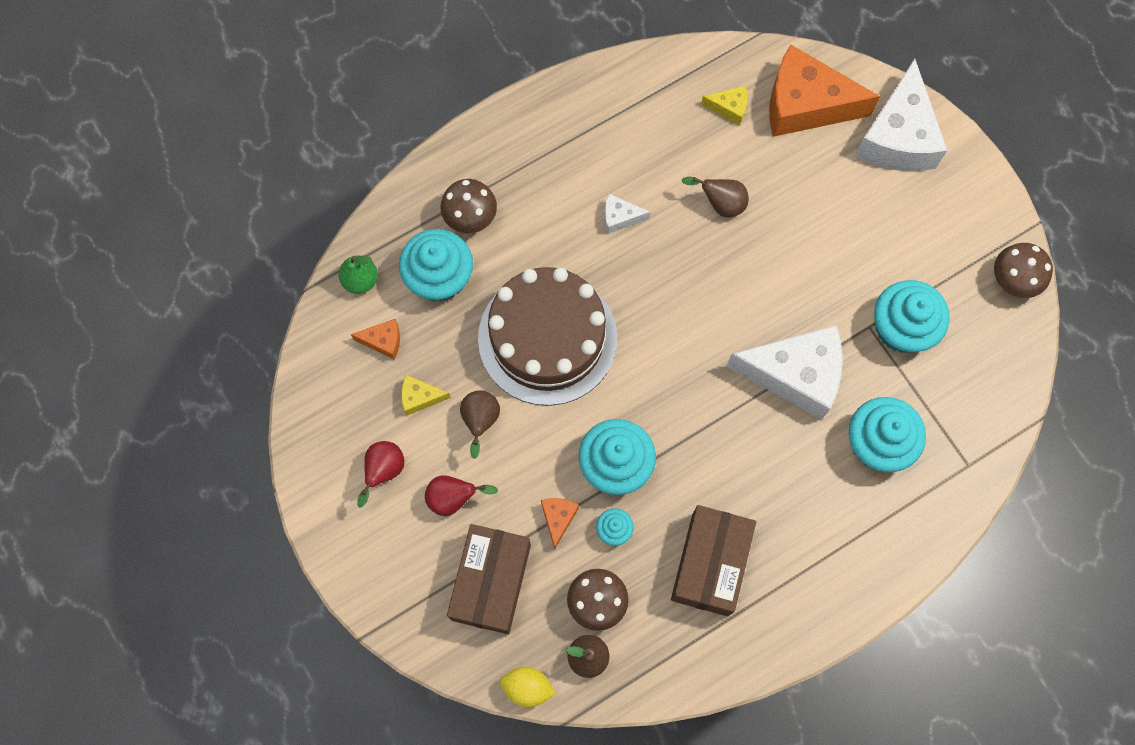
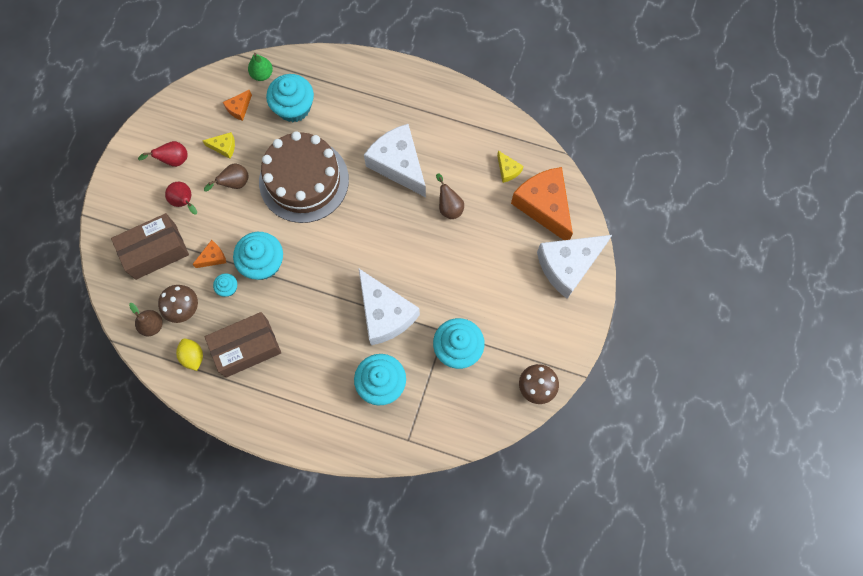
camera: 50 degrees right, 0 degrees up
(383, 341) = (239, 108): orange cheese -> orange cheese turned 75 degrees clockwise
(420, 397) = (224, 147): yellow cheese -> yellow cheese turned 135 degrees clockwise
(470, 218) = (337, 97): brown mushroom -> none
(527, 687) = (115, 309): yellow lemon -> yellow lemon (193, 356)
(620, 218) = (398, 165): white cheese -> white cheese, size x2.30

